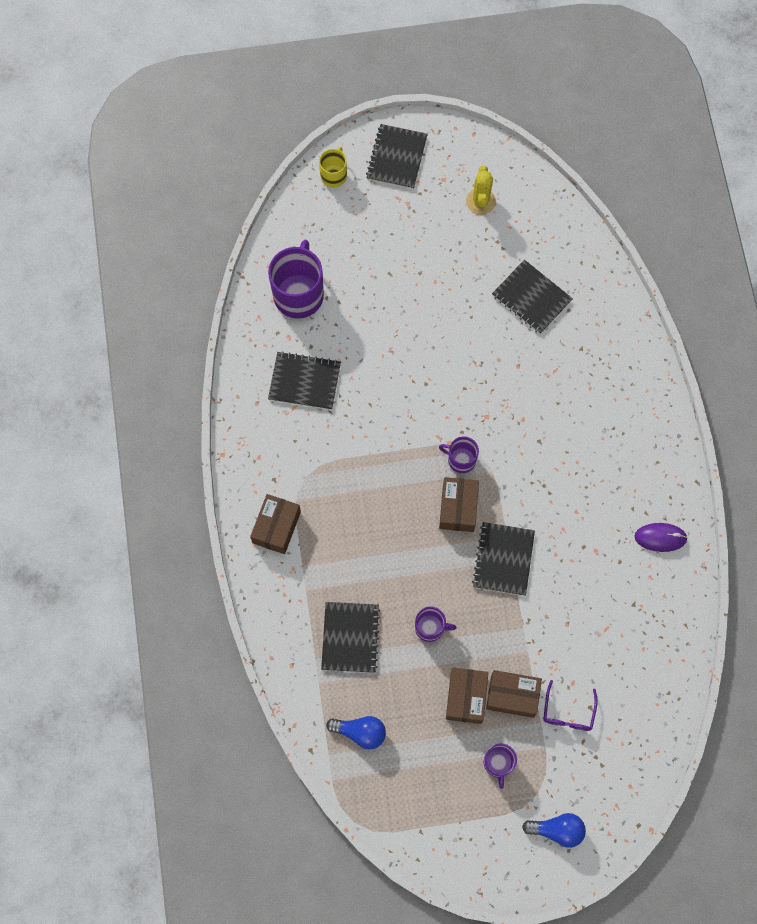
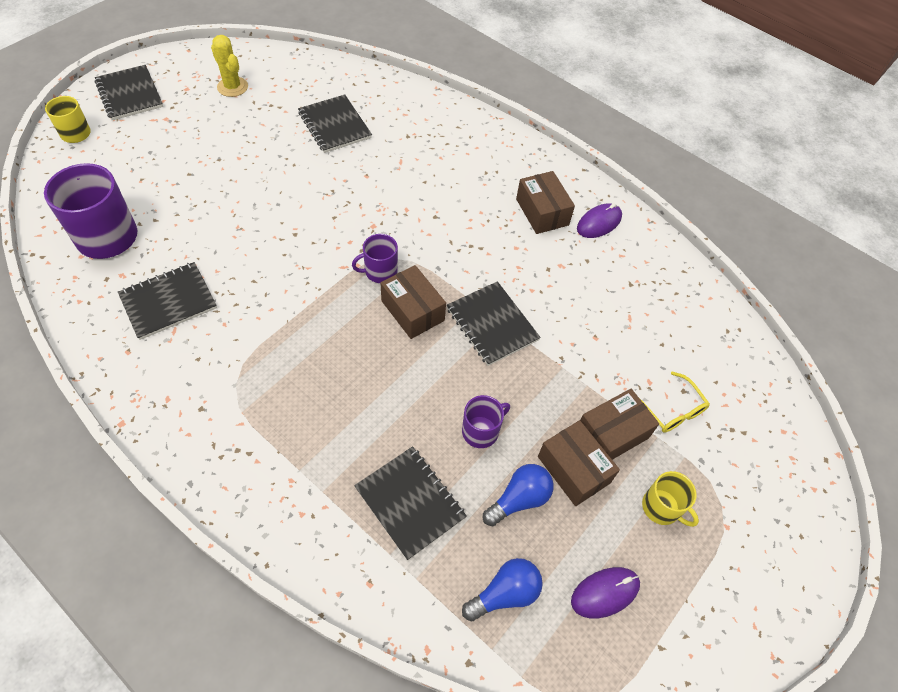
camera: 45 degrees left, 15 degrees down
(276, 527) = (239, 452): brown box -> brown box (542, 212)
(417, 779) = (605, 593): none -> purple mouse
(498, 763) = (661, 507): purple mug -> yellow mug
(531, 298) = (334, 125): black notebook -> black notebook turned 60 degrees clockwise
(557, 830) = (772, 525): blue light bulb -> blue light bulb (519, 499)
(568, 712) = (671, 410): purple glasses -> yellow glasses

